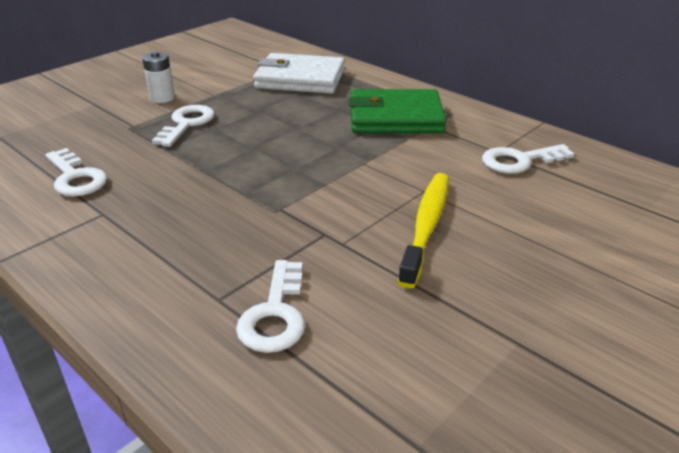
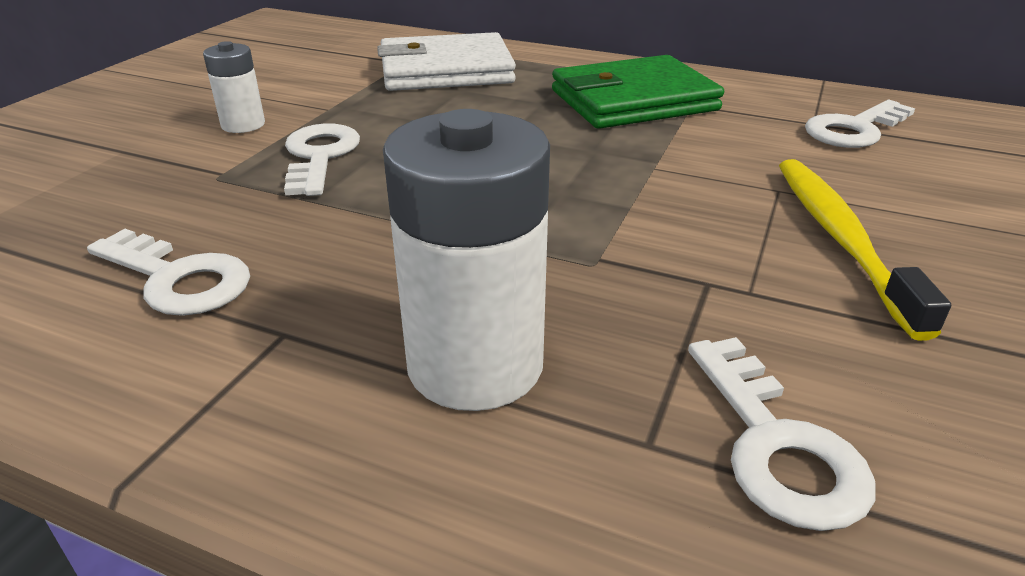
camera: 20 degrees left, 0 degrees up
(173, 247) = (475, 364): none -> white battery

